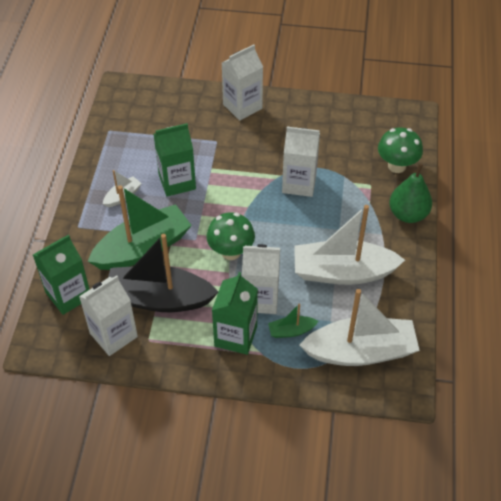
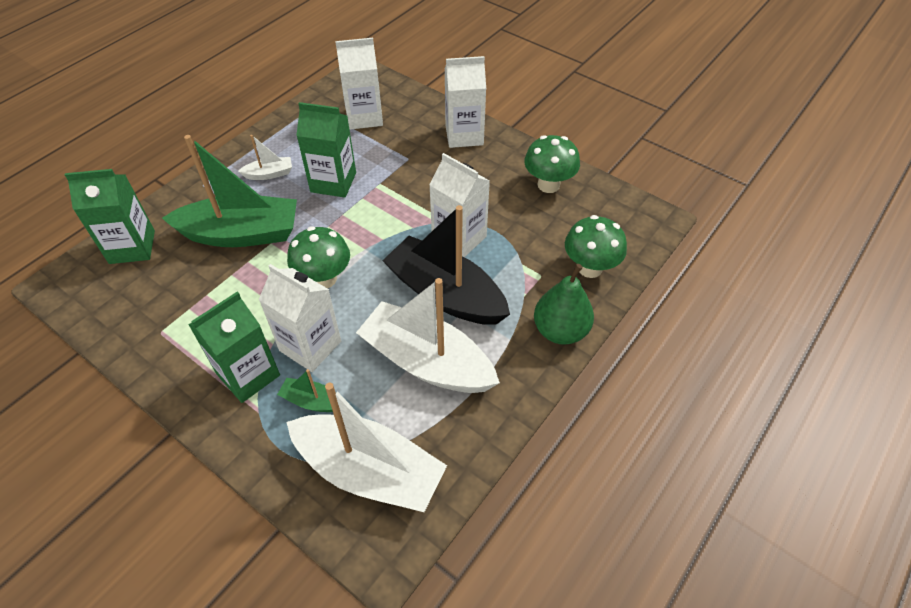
camera: 30 degrees right, 0 degrees up
(113, 335) = (133, 309): white carton -> white carton (364, 117)
(159, 299) = (209, 293): black boat -> black boat (445, 294)
(329, 120) = (548, 185): none -> green mushroom

